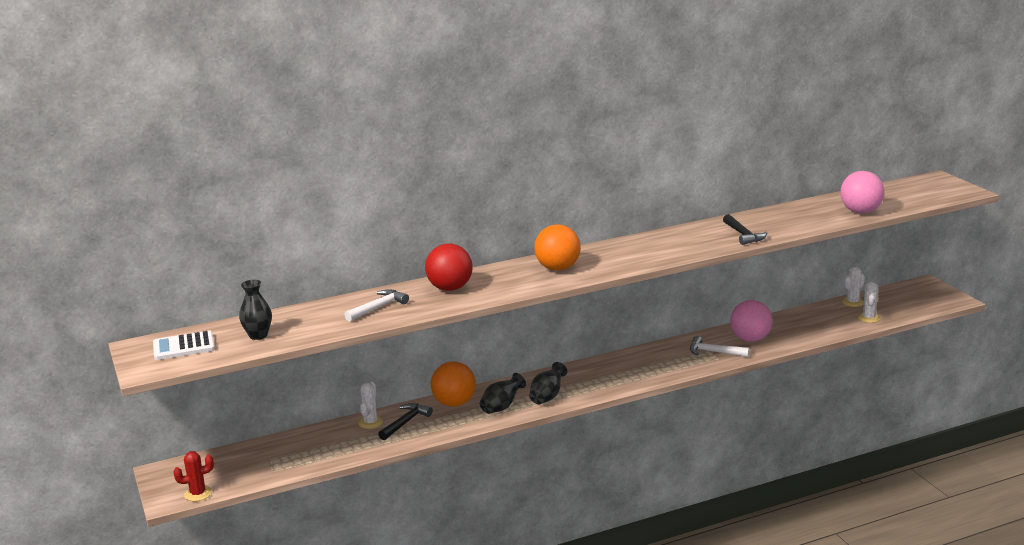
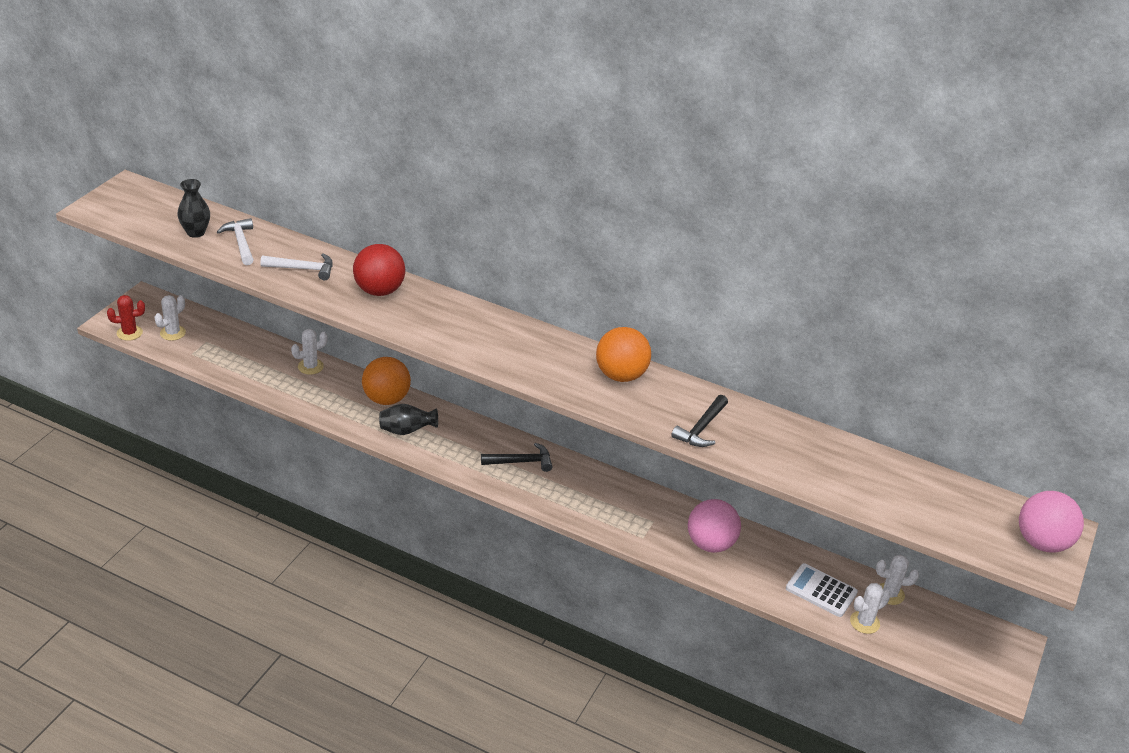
camera: 45 degrees right, 15 degrees up
(184, 346) = (146, 207): white calculator -> white calculator (821, 591)
(198, 494) = (129, 333): red cactus -> red cactus turned 45 degrees counterclockwise
(231, 472) = (173, 333): none -> white cactus
(405, 422) = (328, 386): black hammer -> black hammer (521, 462)
(547, 397) = (451, 451): black vase -> none
(558, 268) = (486, 336): orange ball -> orange ball (620, 375)
(714, 352) = (653, 528): white hammer -> white hammer (241, 243)
(860, 212) = (871, 497): pink ball -> pink ball (1042, 543)

